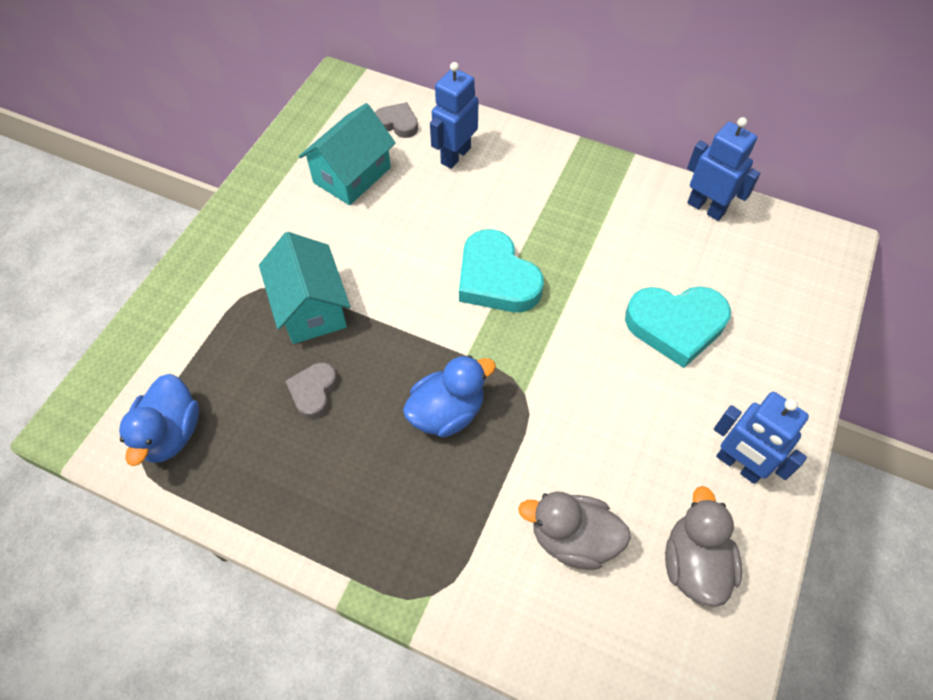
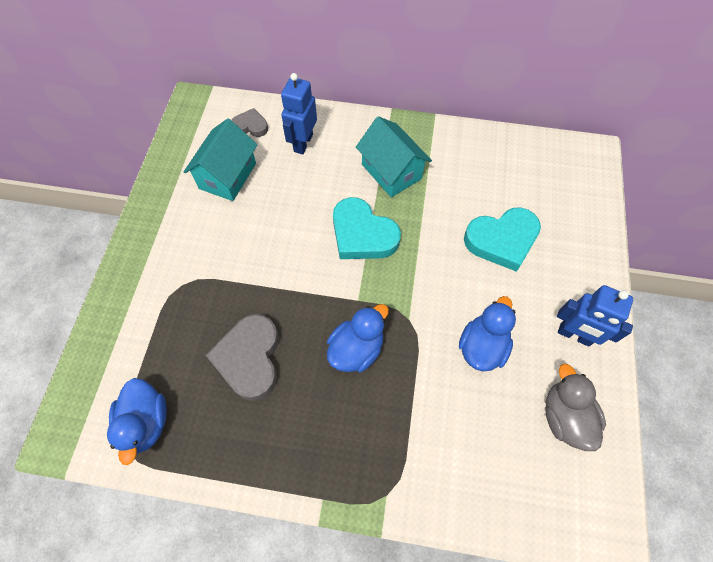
camera: 15 degrees left, 5 degrees up
(311, 308) = (227, 291): turquoise house -> turquoise house (391, 171)
(313, 391) = (249, 358): grey heart -> grey heart, size x1.83
(573, 538) = (476, 422): grey duck -> none
(609, 449) = (482, 346): none -> blue duck
(706, 208) = (497, 145): blue robot -> none

